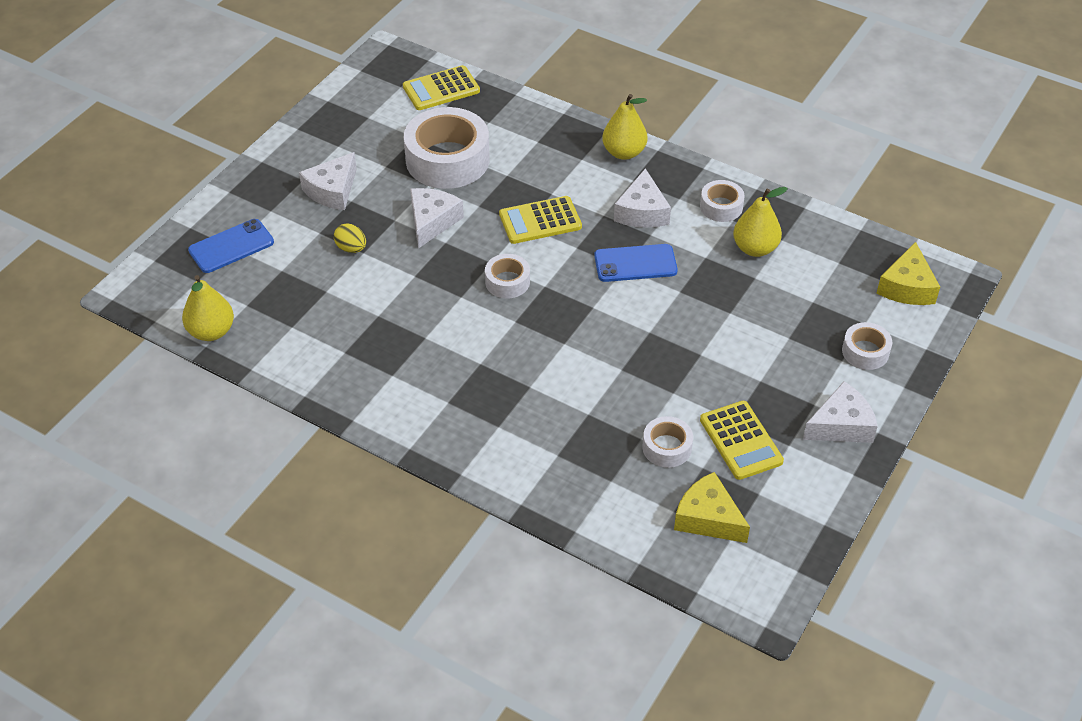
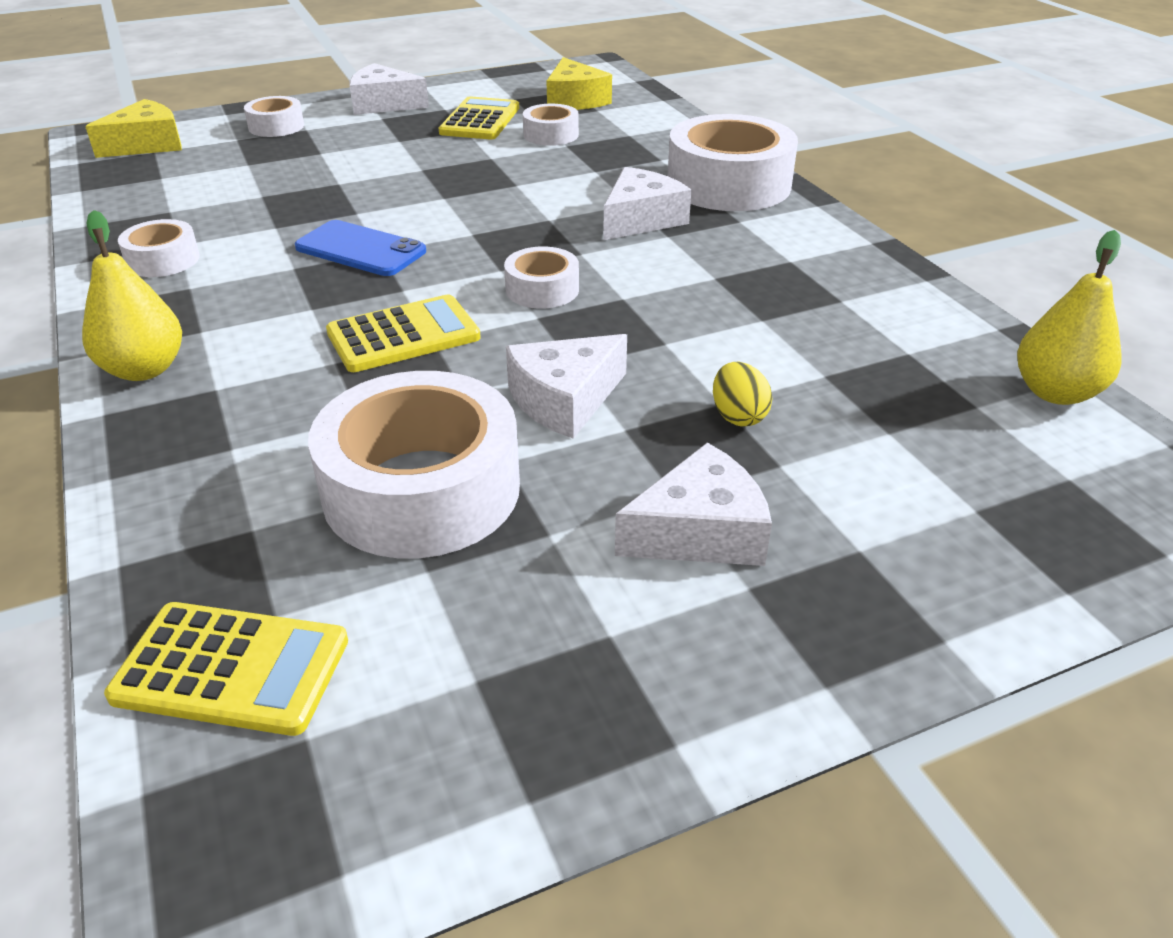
camera: 145 degrees left, 10 degrees down
(231, 246) = (977, 512): blue phone -> none
(484, 444) = (728, 184): none -> white tape
(540, 221) = (403, 335): yellow calculator -> yellow calculator turned 45 degrees counterclockwise
(642, 212) = (259, 292): white cheese -> white cheese (641, 219)
(755, 248) = (211, 214): yellow pear -> none

